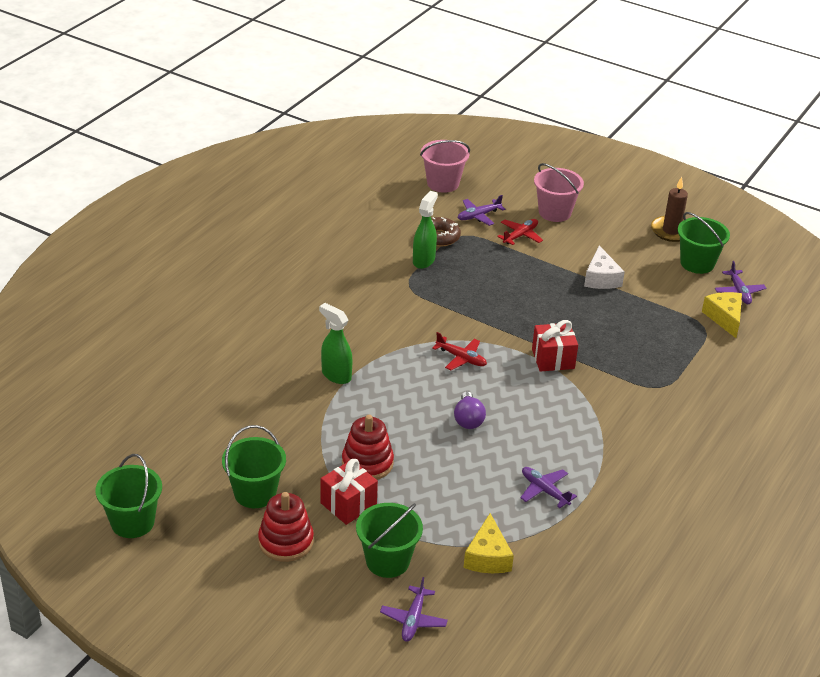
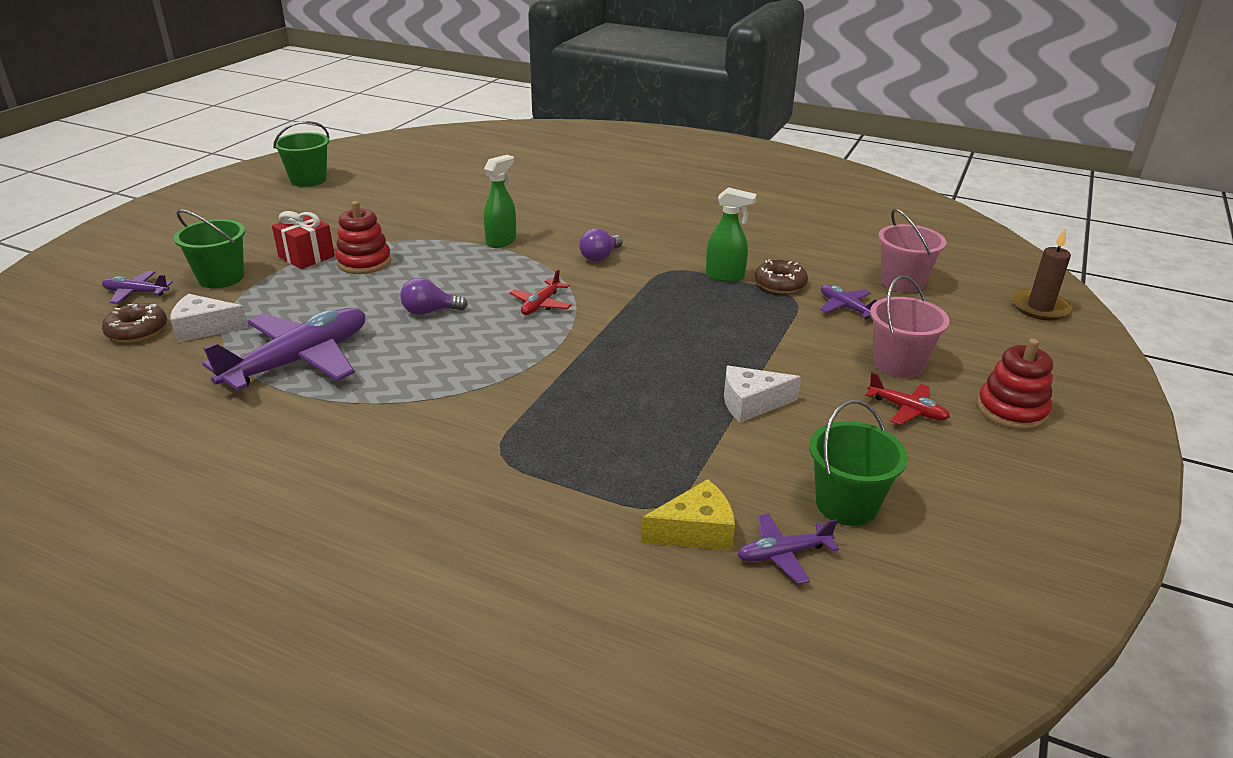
camera: 85 degrees right, 5 degrees down
(255, 493) = (332, 218): green bucket -> none
(286, 541) = (265, 234): red stacking toy -> red stacking toy (1011, 410)
(378, 320) = (600, 257): none -> purple light bulb
(487, 557) = (204, 328): yellow cheese -> white cheese
(489, 602) = (137, 331): none -> brown donut
(520, 235) = (820, 337): red plane -> red plane (907, 410)
(544, 490) = (299, 361): purple plane -> purple plane, size x2.13
(553, 359) = (550, 365): red gift -> none
(671, 231) = (928, 477): brown candle -> brown candle (1039, 308)

